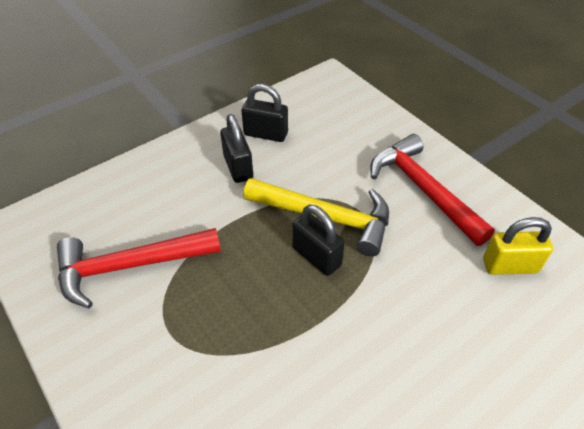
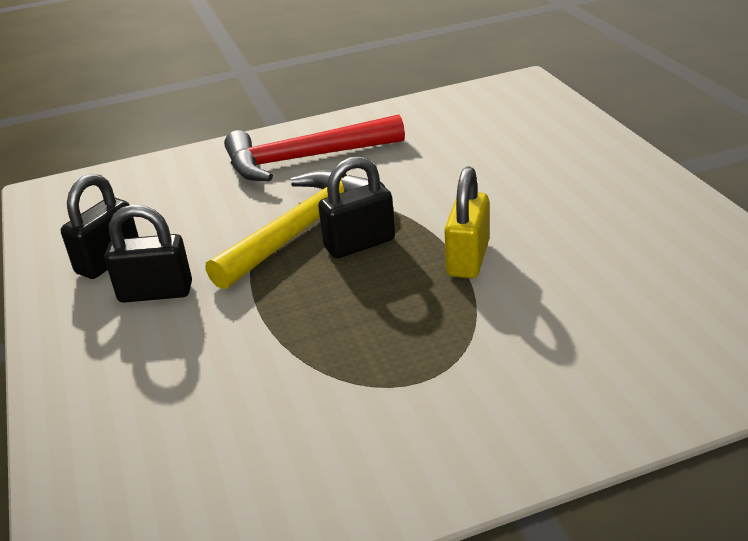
camera: 70 degrees left, 15 degrees down
(130, 266) = (282, 418): red hammer -> none
(510, 266) = (435, 131): yellow padlock -> yellow padlock (468, 259)

